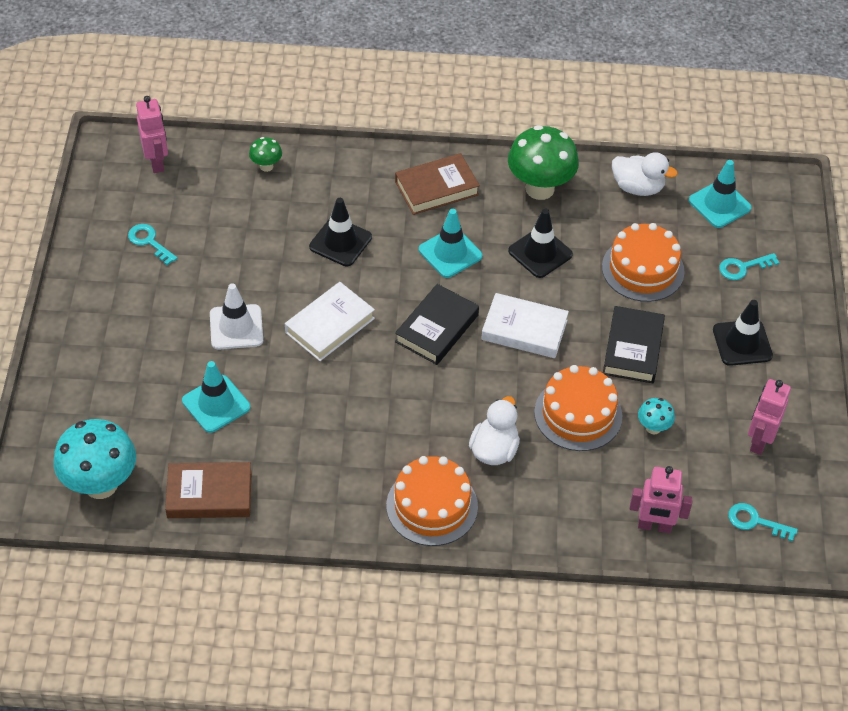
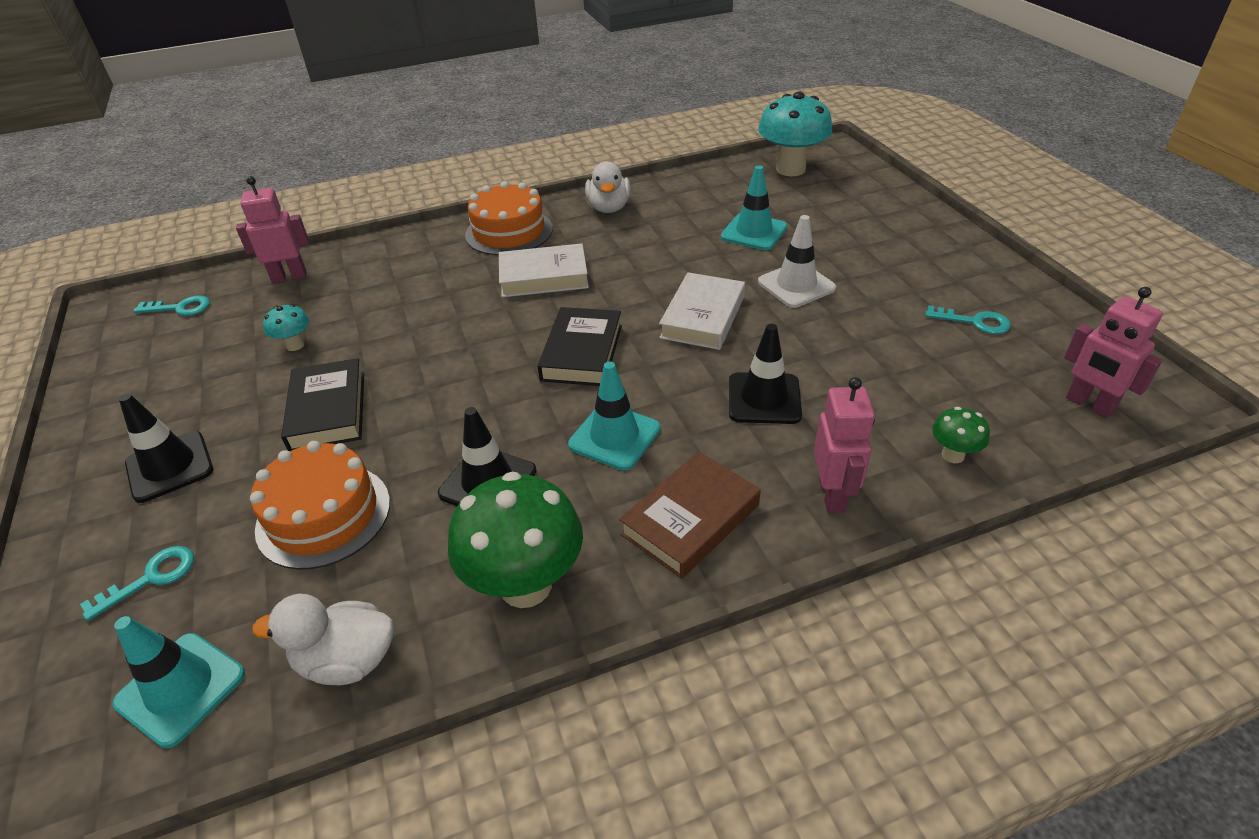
camera: 160 degrees right, 10 degrees down
(209, 494) = (702, 187): brown book -> none
(494, 450) = (467, 280): white duck -> white duck (609, 208)
(524, 330) = (475, 385): white book -> white book (544, 277)
(578, 414) = (385, 331): orange cake -> none
(759, 441) = (163, 371): pink robot -> pink robot (832, 495)

